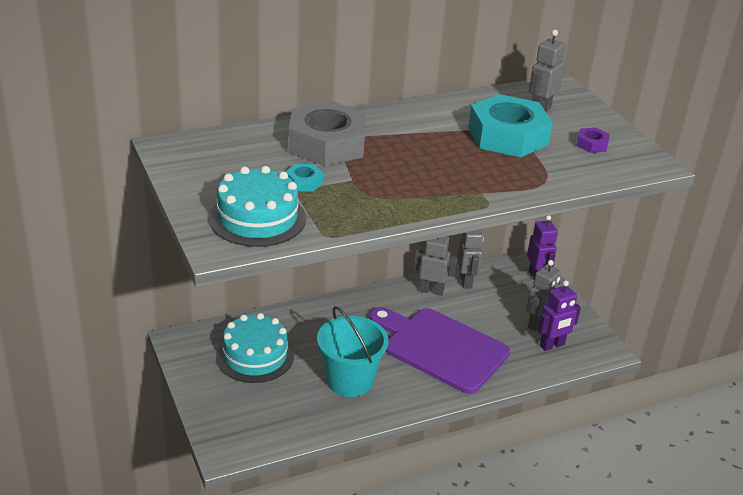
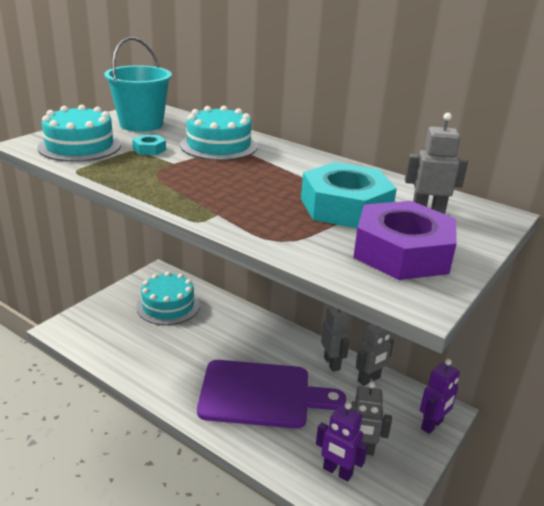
camera: 60 degrees right, 5 degrees down
(327, 144) = (219, 145): grey nut -> turquoise cake
(350, 380) = (176, 358): turquoise bucket -> turquoise bucket (141, 124)
(441, 348) = (261, 394): purple cutting board -> purple cutting board turned 90 degrees clockwise
(592, 144) = (402, 252): purple nut -> purple nut, size x2.41

